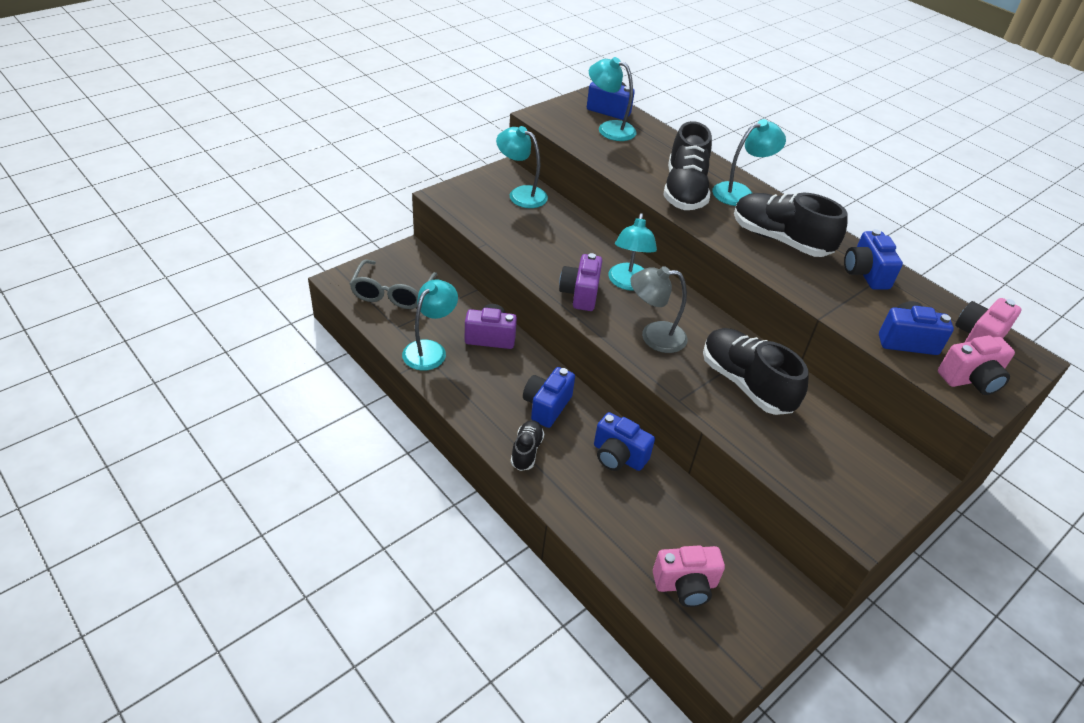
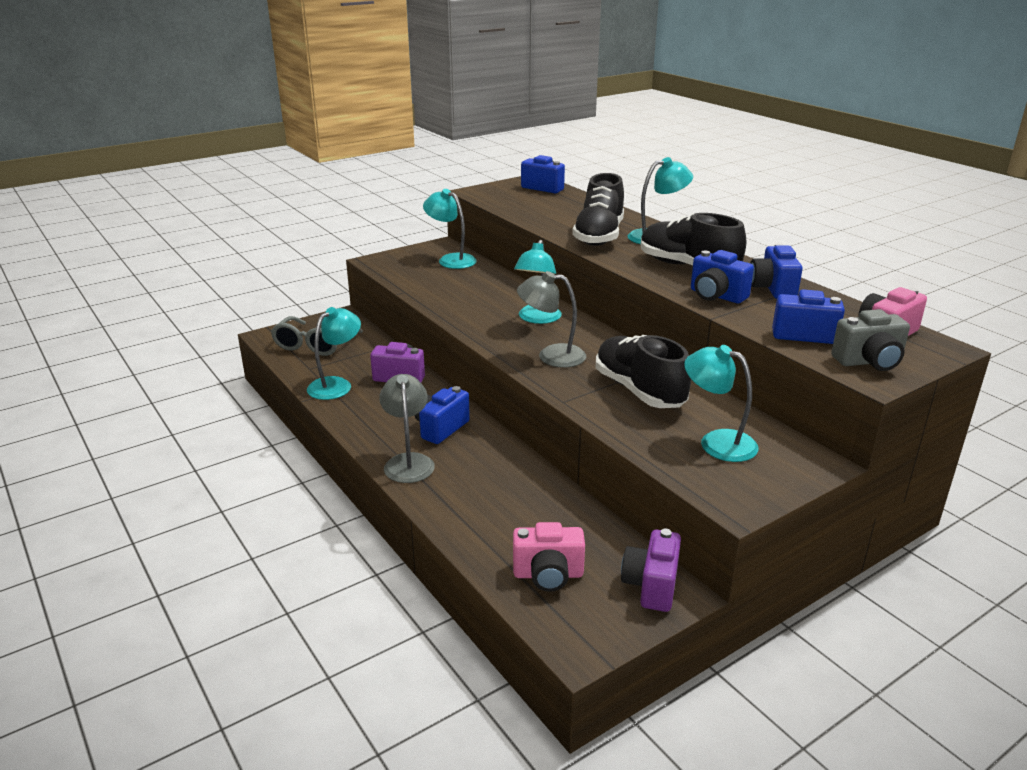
camera: 10 degrees right, 15 degrees down
(526, 451) = (408, 462): black shoe -> grey lamp
(580, 294) = (485, 326): purple camera -> purple camera (651, 586)
(609, 129) = (539, 199): turquoise lamp -> turquoise lamp (717, 442)
(618, 456) = (504, 468): blue camera -> blue camera (716, 296)
(971, 379) = (869, 362): pink camera -> grey camera

